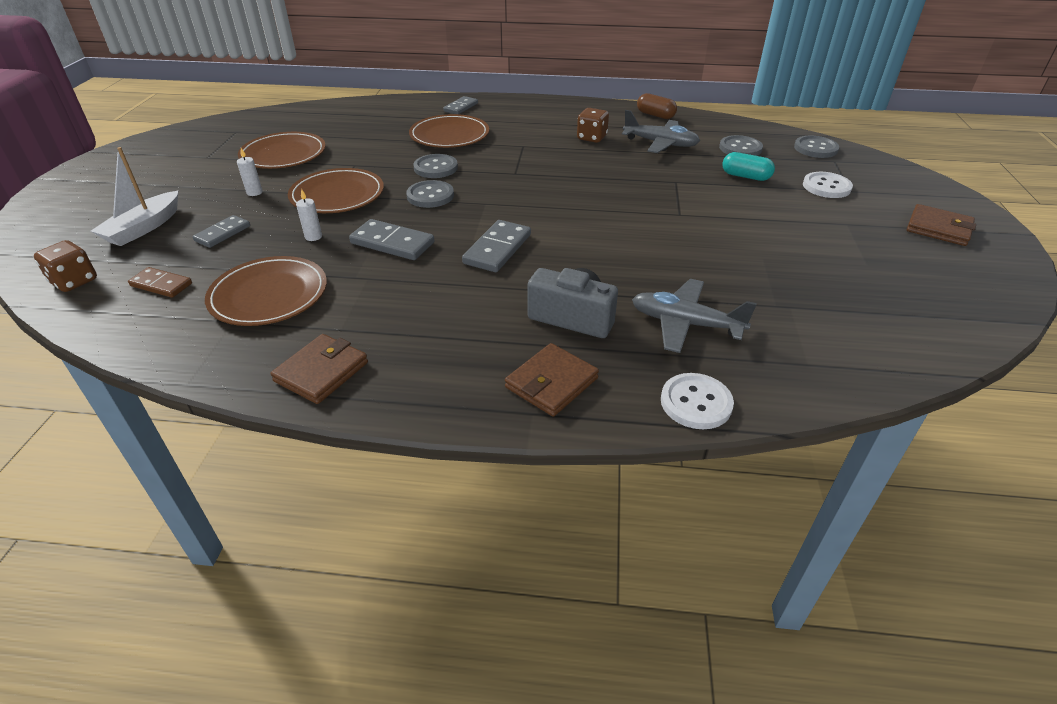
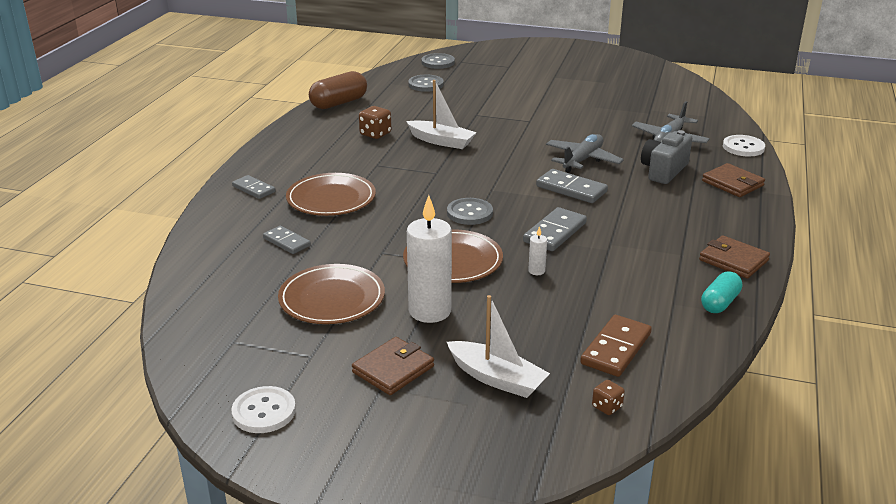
camera: 80 degrees left, 10 degrees down
(74, 281) = (607, 407): brown dice -> brown dice, size x0.61
(161, 285) = (616, 349): brown domino -> brown domino, size x1.51
(223, 233) = (520, 323): grey domino -> grey domino (287, 242)
(254, 192) = (430, 311): white candle -> white candle, size x2.38
(269, 295) = (635, 288): brown plate -> none
(435, 168) = (409, 208): grey button -> none
(591, 169) = (441, 141): none -> white boat
(655, 115) = (339, 103): brown capsule -> brown capsule, size x1.55
(660, 144) = (402, 110): grey plane -> grey plane (582, 160)
(745, 176) = (476, 91): turquoise capsule -> turquoise capsule (720, 303)
(826, 187) = (501, 71): white button -> white button (264, 412)
(938, 228) = (565, 56): brown wallet -> brown wallet (393, 369)

